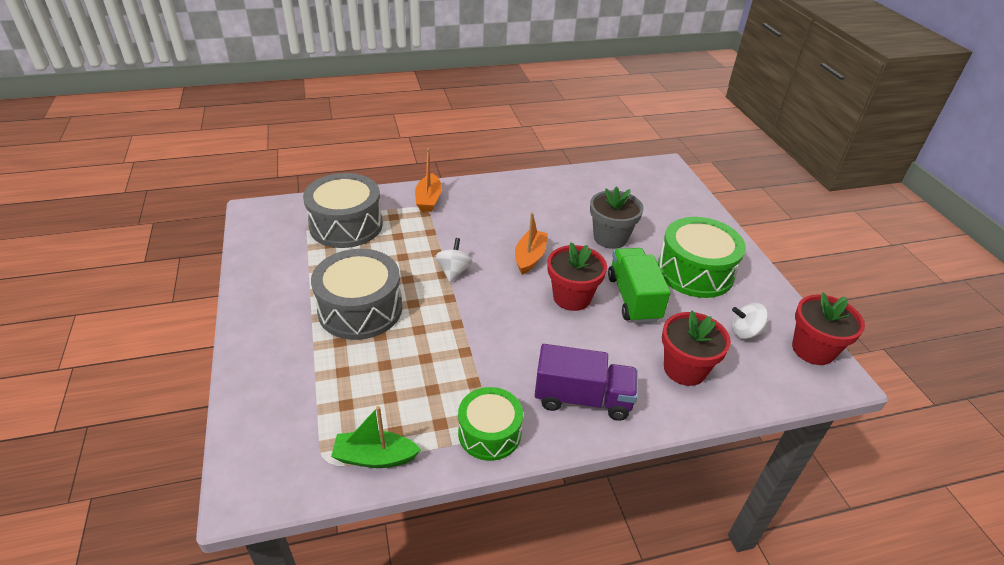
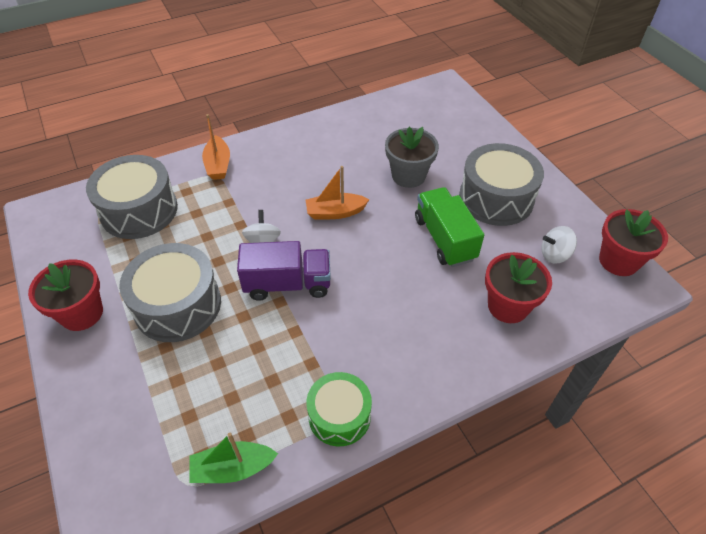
camera: 10 degrees left, 10 degrees up
(530, 257) = (335, 212): orange boat -> orange boat turned 105 degrees counterclockwise
(572, 297) = (386, 249): red flower pot -> red flower pot (82, 313)
(582, 398) = (420, 358): purple truck -> purple truck (287, 284)
(695, 272) = (496, 198): green drum -> grey drum

